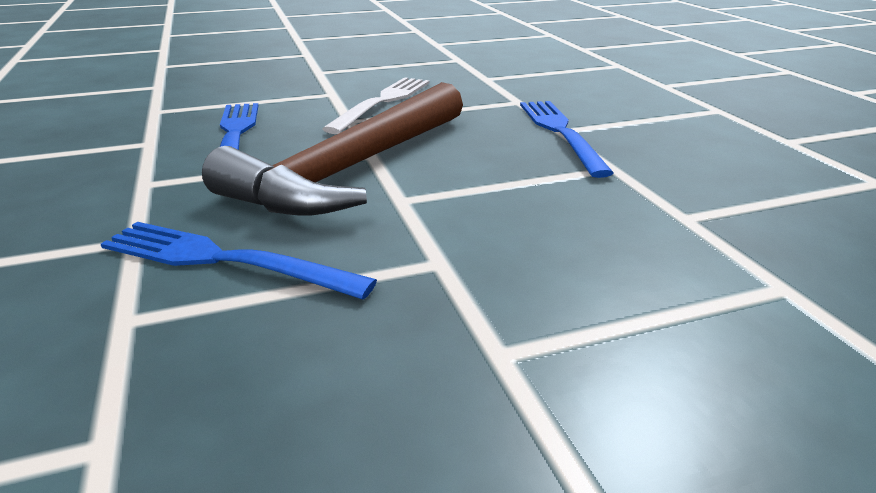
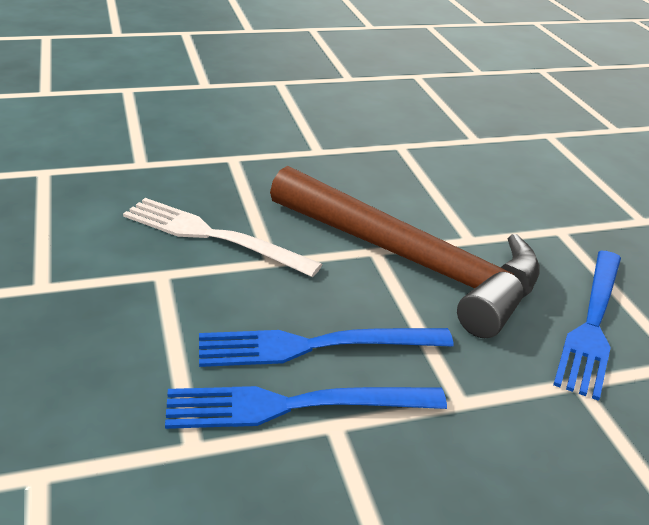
camera: 90 degrees left, 5 degrees up
(560, 132) = (325, 152): blue fork -> blue fork (294, 405)

